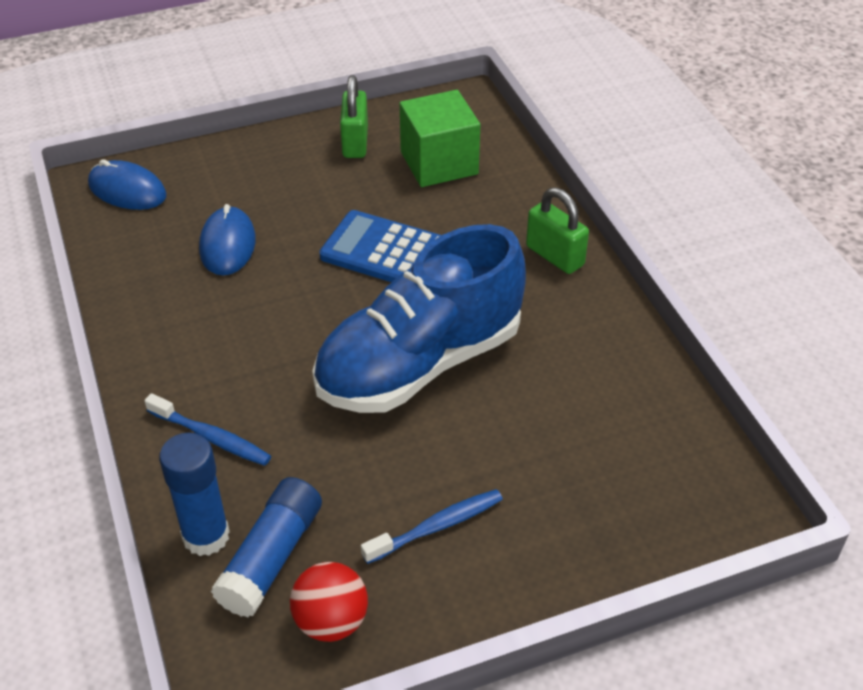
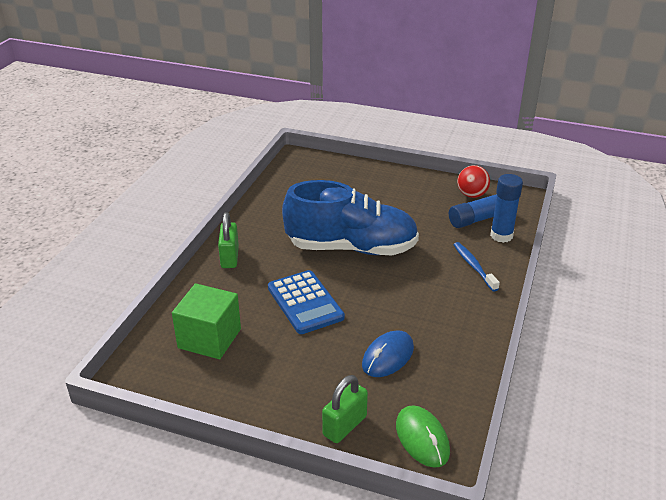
camera: 140 degrees left, 10 degrees down
(127, 190) = (422, 438): blue mouse -> green mouse
(355, 142) = (237, 384): green padlock -> green padlock (345, 426)
(437, 526) = (407, 199): blue toothbrush -> none

